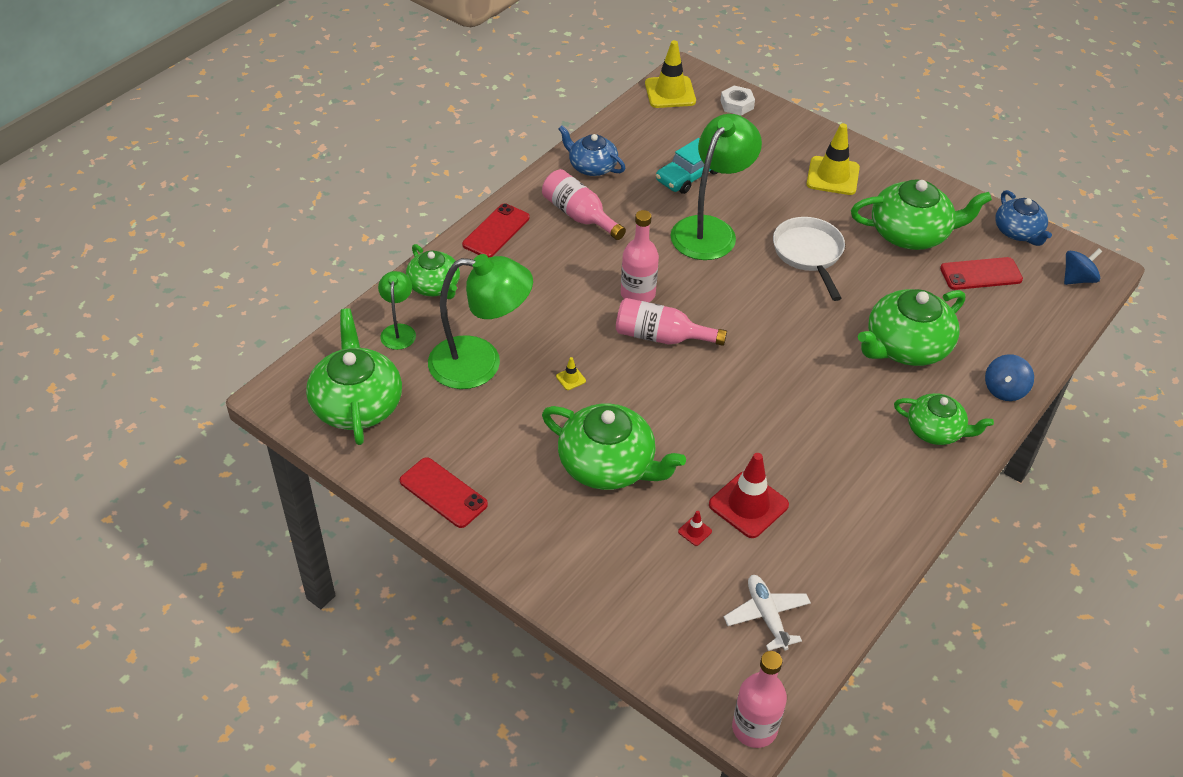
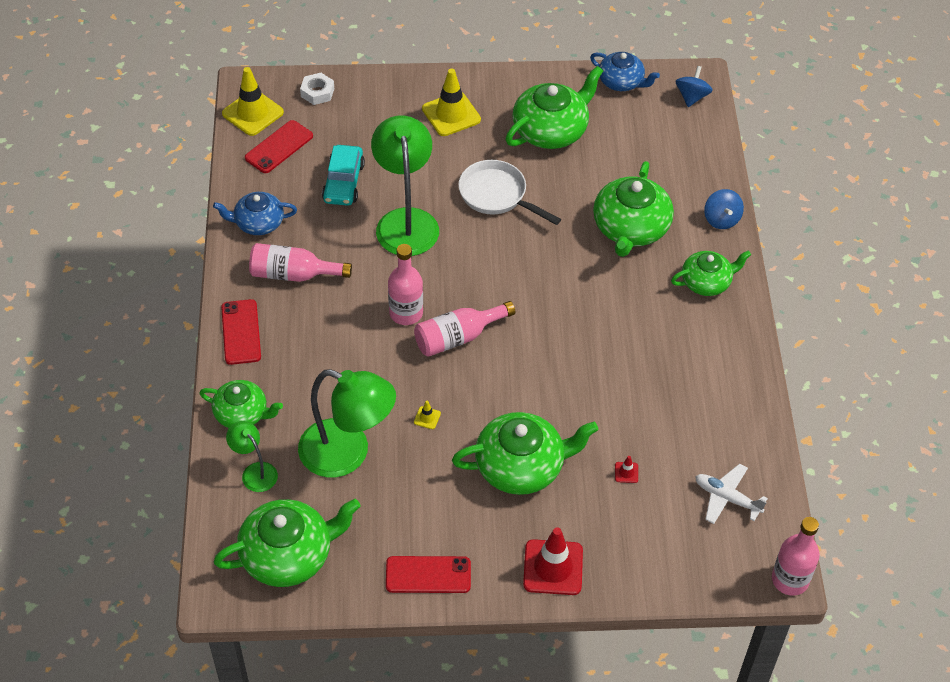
camera: 40 degrees left, 5 degrees up
(357, 404) = (288, 555): green teapot -> green teapot turned 120 degrees clockwise
(480, 364) = (347, 454): green lamp -> green lamp turned 60 degrees clockwise
(748, 505) = (641, 426): red traffic cone -> red traffic cone (553, 567)
(981, 274) = (627, 134): red phone -> red phone (279, 147)

